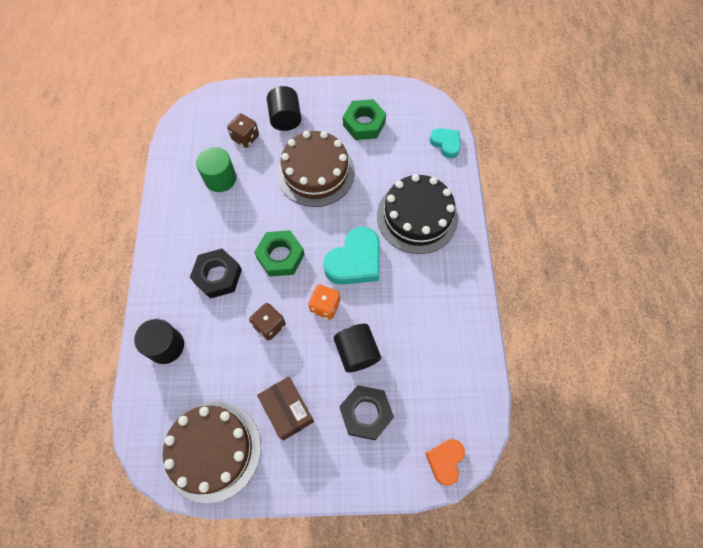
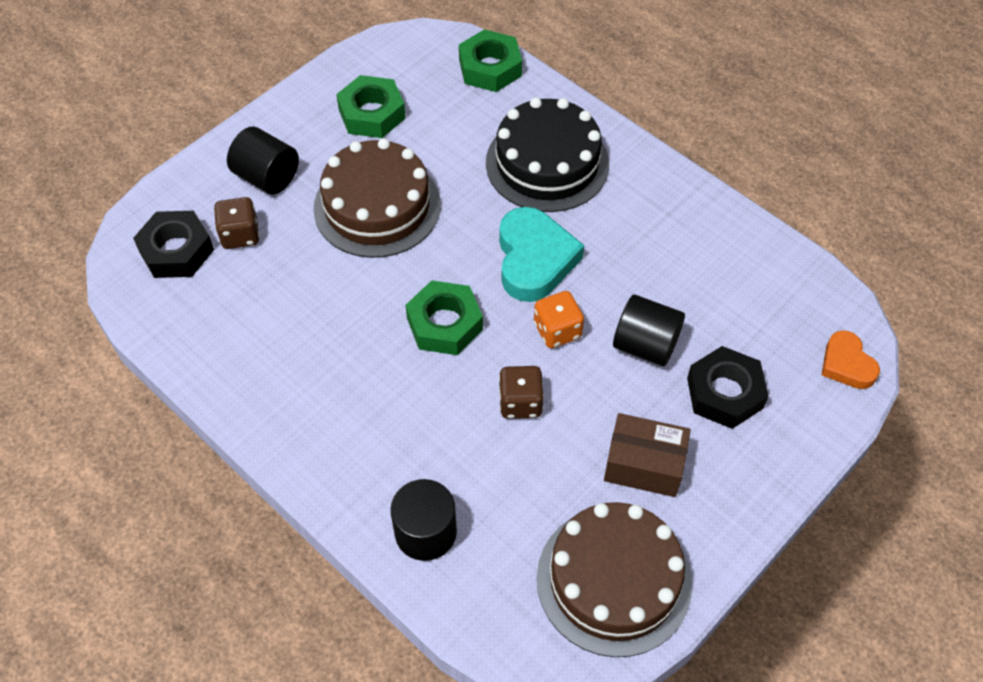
camera: 45 degrees left, 10 degrees down
(218, 276) = (395, 406): black nut -> black nut (176, 251)
(220, 178) = (264, 303): green cylinder -> none
(446, 144) = (490, 68): turquoise heart -> green nut

